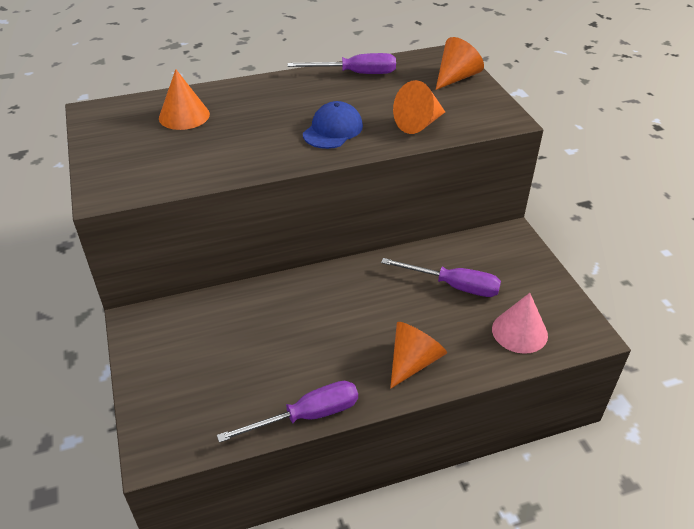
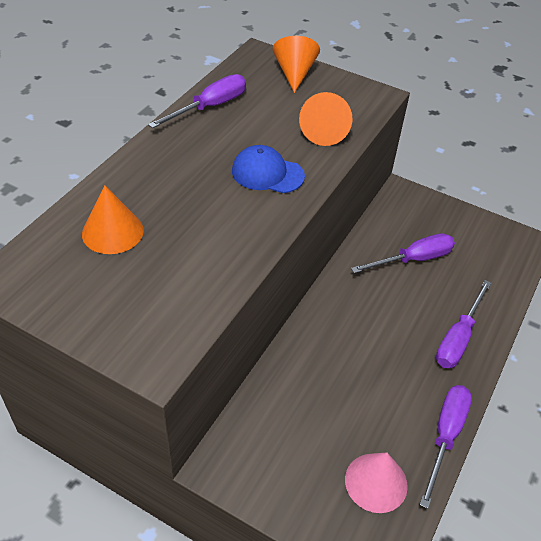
camera: 45 degrees left, 5 degrees up
(333, 130) = (267, 173): blue cap -> blue cap turned 60 degrees counterclockwise
(413, 361) = (458, 338): orange cone -> purple screwdriver
(519, 332) = (490, 267): pink cone -> pink cone (376, 482)

